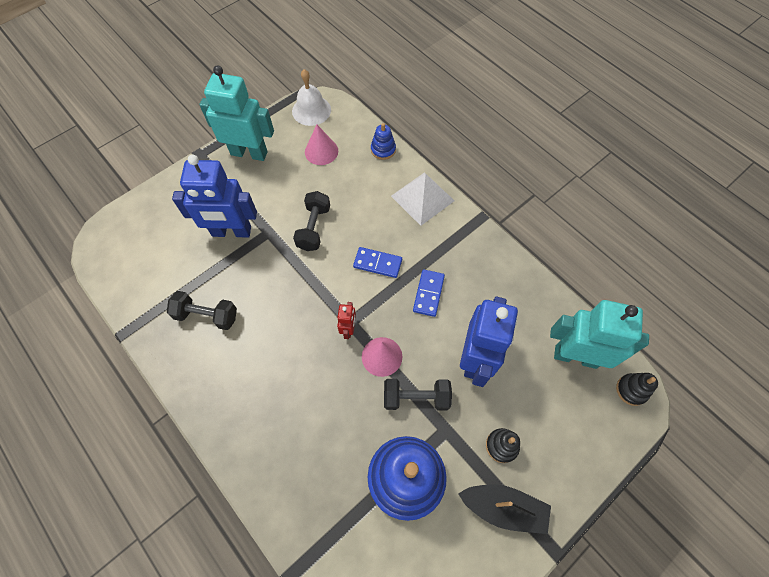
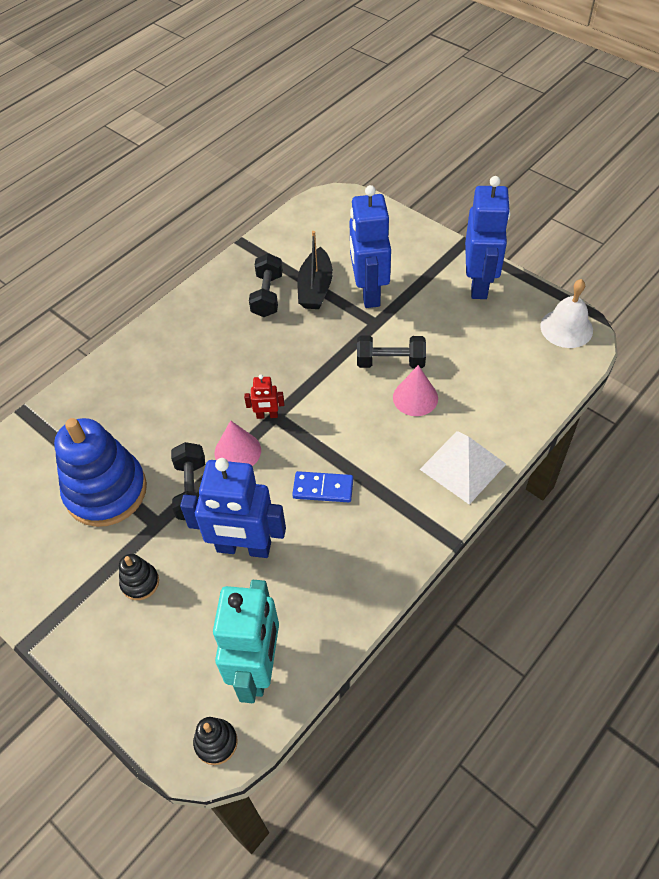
camera: 85 degrees right, 10 degrees down
(249, 153) = (479, 284): turquoise robot -> blue robot
(321, 151) = (504, 349): pink cone -> pink cone (415, 397)
(377, 263) = (355, 431): blue domino -> none
(383, 150) = (528, 413): blue stacking toy -> none
(503, 508) = (73, 588): black boat -> black boat (315, 288)

